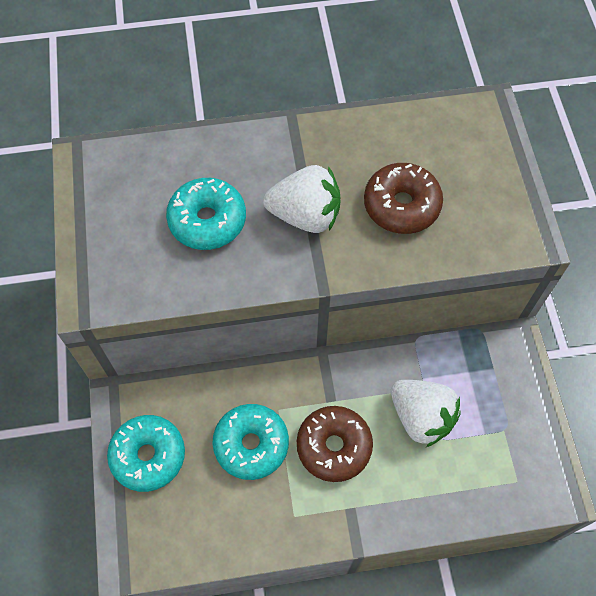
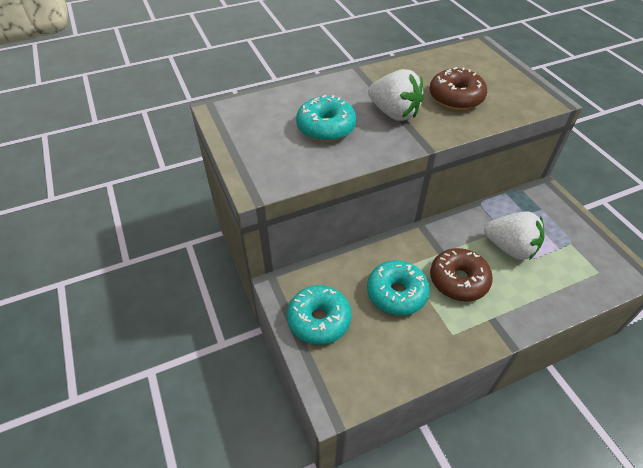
camera: 15 degrees left, 15 degrees down
(305, 215) = (394, 113): white strawberry -> white strawberry turned 45 degrees clockwise

